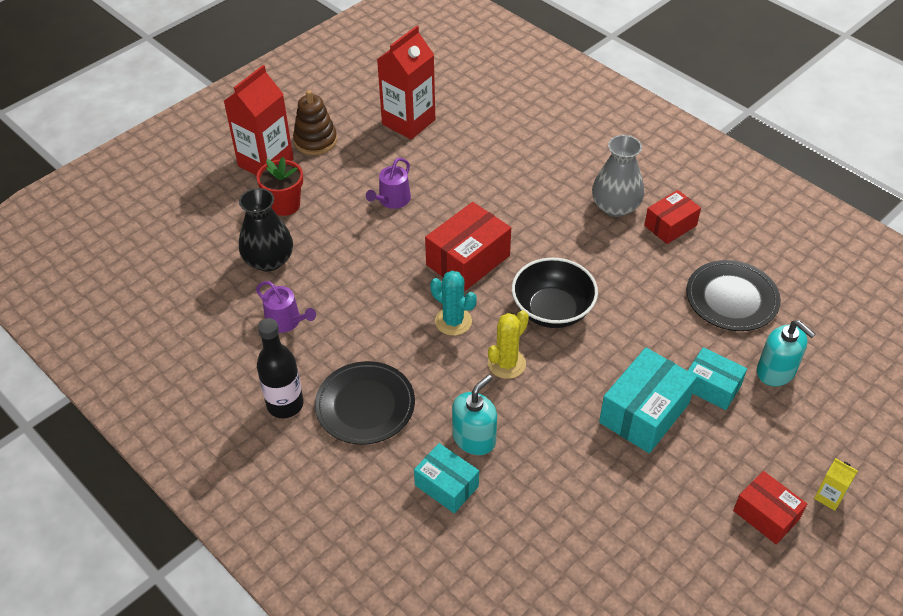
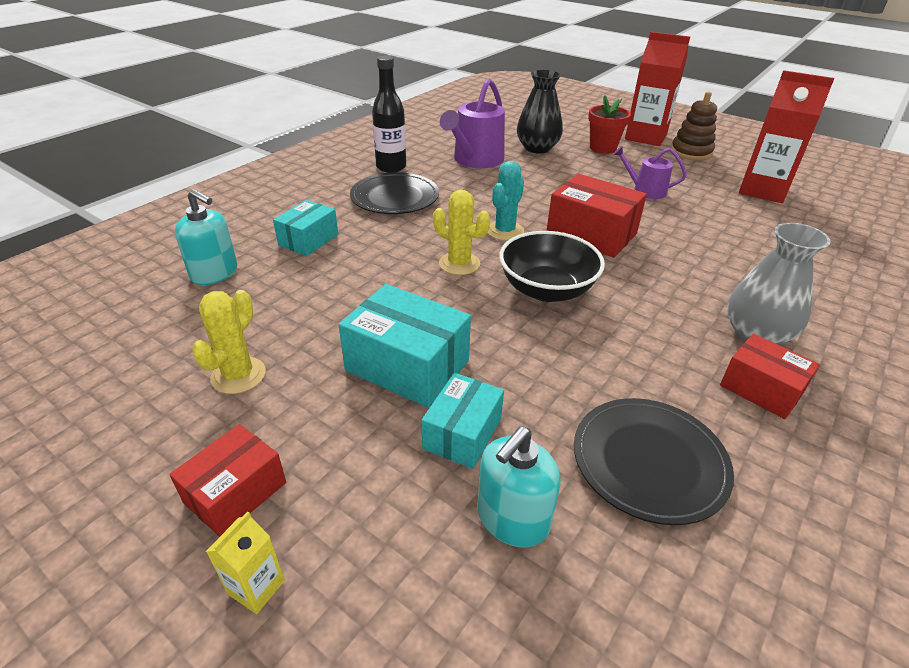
camera: 80 degrees right, 10 degrees down
(286, 321) = (475, 160): purple watering can -> purple watering can, size x1.72
(474, 438) = (362, 251): turquoise soap dispenser -> turquoise soap dispenser (215, 273)
(653, 527) = (238, 375): none -> yellow cactus

